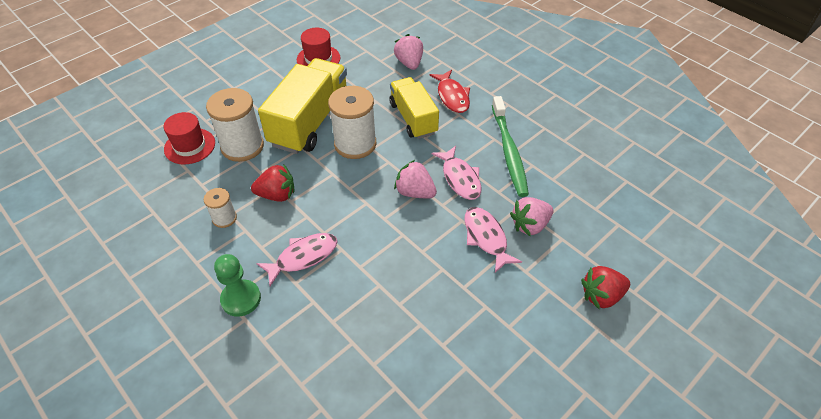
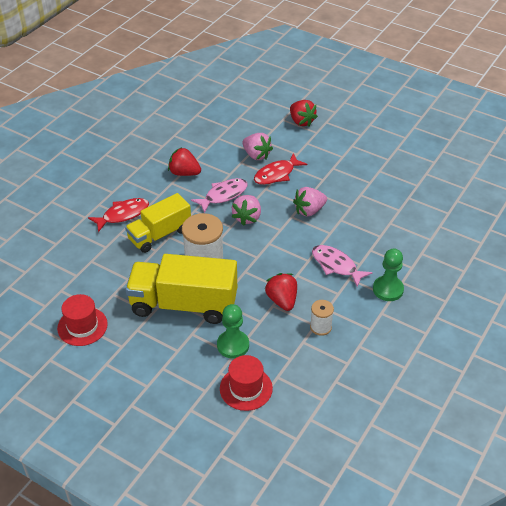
camera: 105 degrees left, 5 degrees down
(242, 146) = (233, 345): white spool -> green pawn
(409, 63) = (77, 252): pink strawberry -> pink strawberry (309, 211)
(486, 238) = (276, 174): pink fish -> red fish
(509, 151) = (184, 173): green toothbrush -> red strawberry

